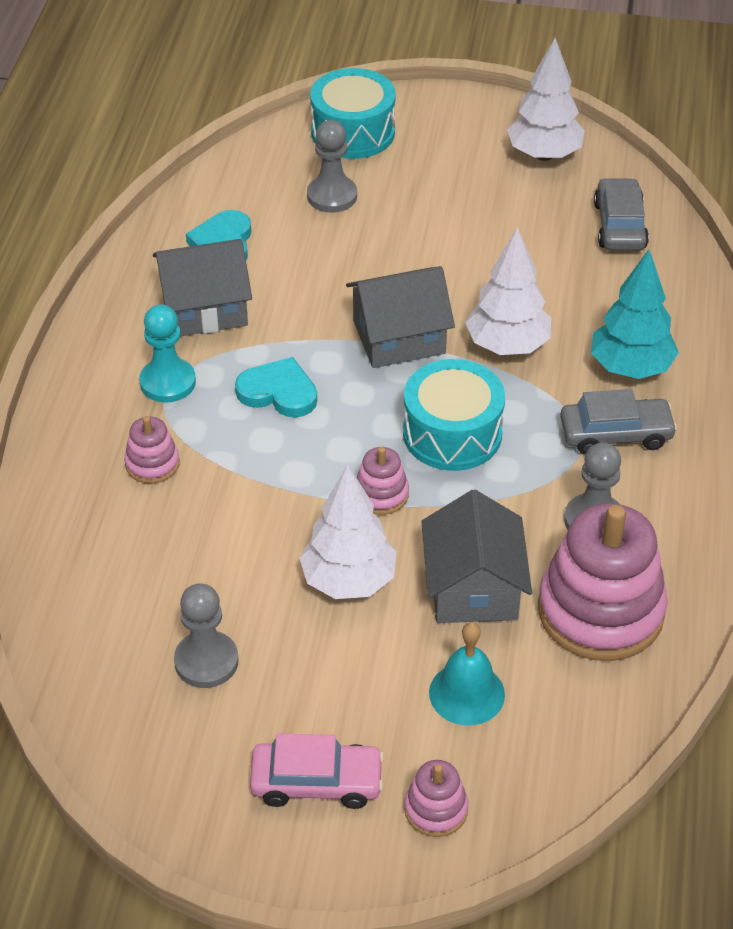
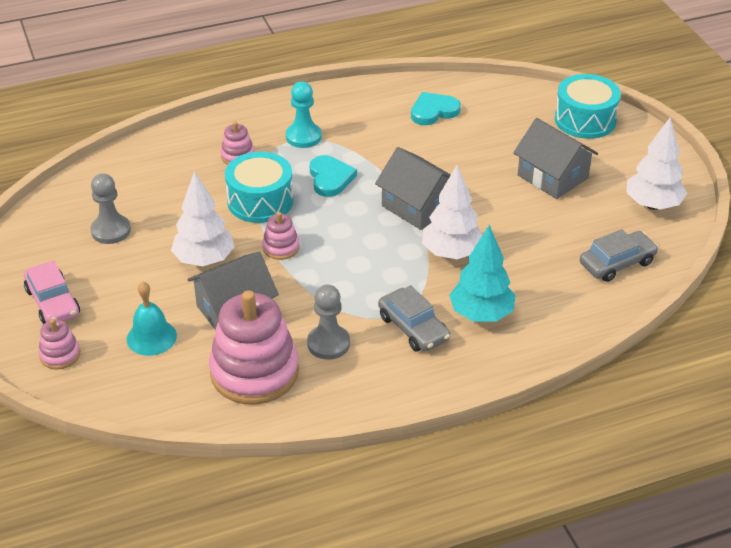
camera: 60 degrees right, 5 degrees down
(204, 308) = (373, 126): grey house -> grey house (552, 177)
(332, 196) = (517, 134): grey pawn -> none
(452, 433) = (354, 257): turquoise drum -> turquoise drum (260, 201)

